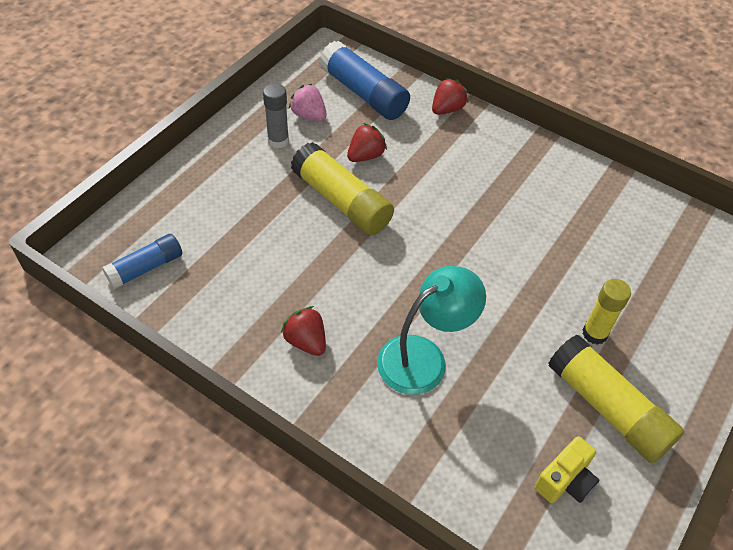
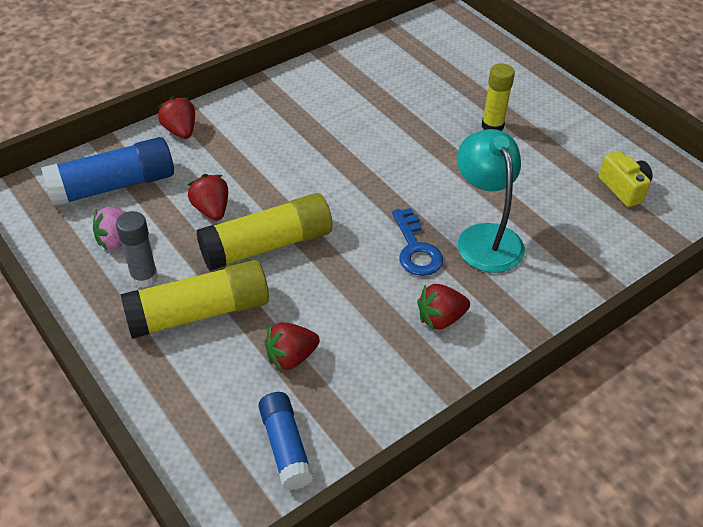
camera: 70 degrees left, 5 degrees down
(230, 248) = (291, 357): none -> red strawberry
(383, 304) = (416, 249): none -> blue key
(608, 408) = (564, 143): yellow glue stick -> yellow glue stick (199, 312)

